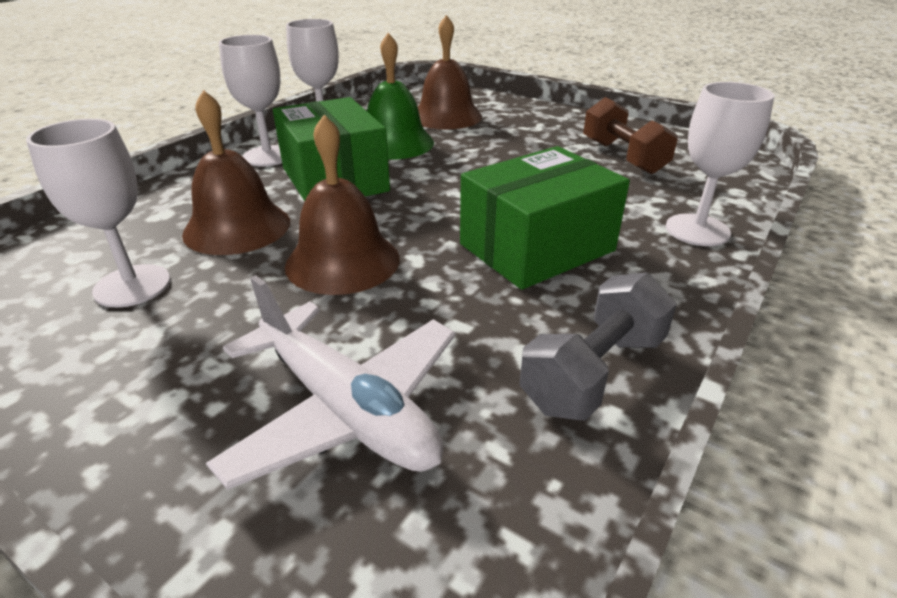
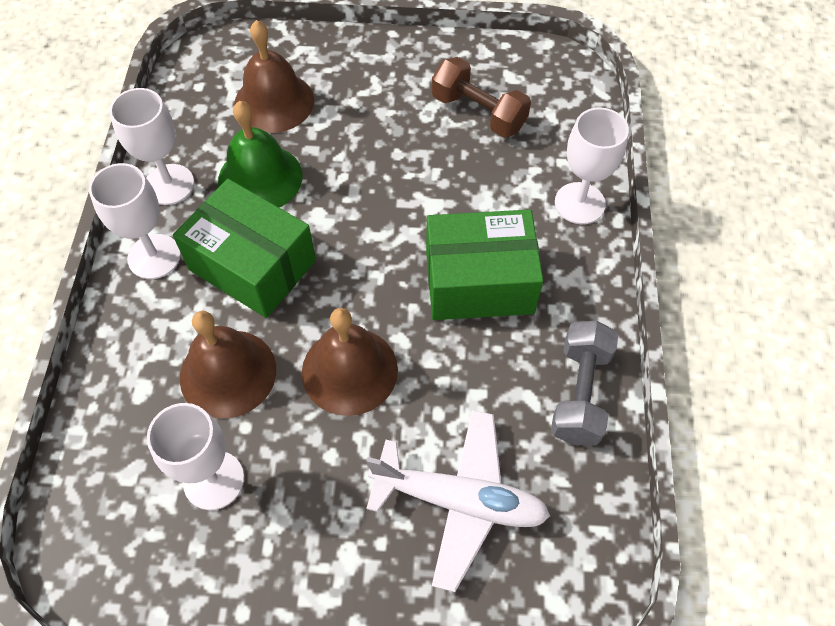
camera: 30 degrees left, 25 degrees up
(536, 247) = (479, 282): green box -> green box turned 60 degrees clockwise

